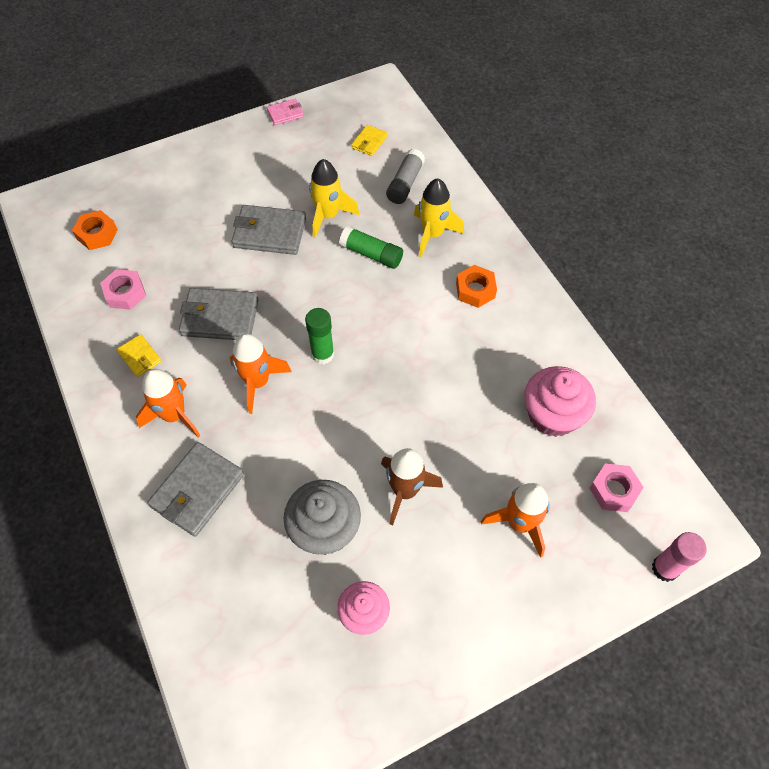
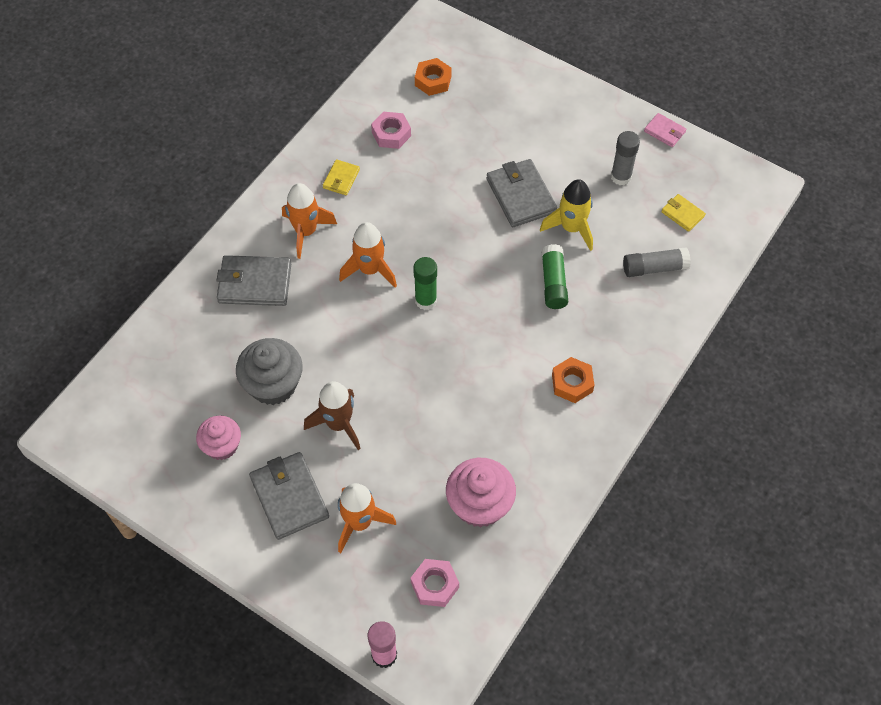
camera: 60 degrees right, 0 degrees up
(220, 317) = (412, 210): grey wallet -> grey wallet (289, 497)
(305, 160) = (621, 177): none -> grey glue stick
(369, 142) = (682, 214): yellow wallet -> yellow wallet turned 45 degrees clockwise
(432, 234) = (611, 319): yellow rocket -> none

